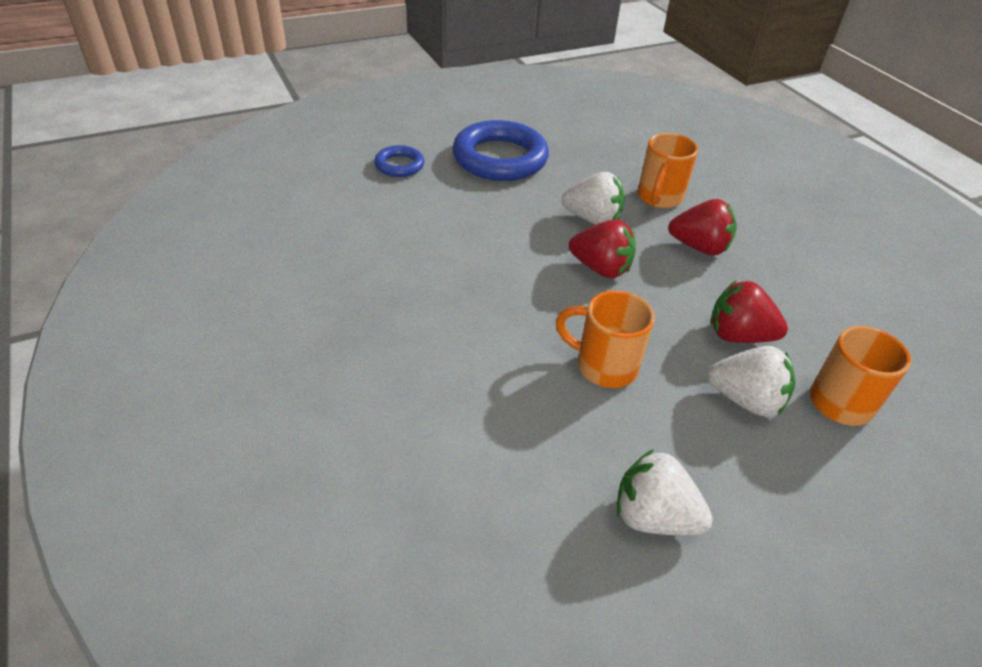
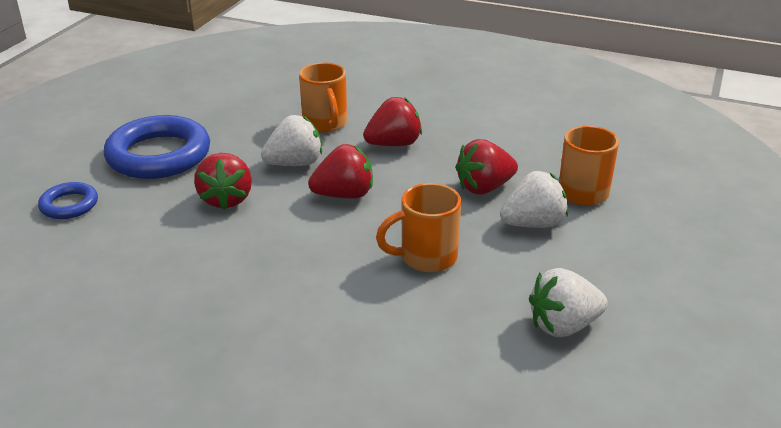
camera: 40 degrees left, 10 degrees down
(505, 220) = (226, 199): none -> red strawberry

